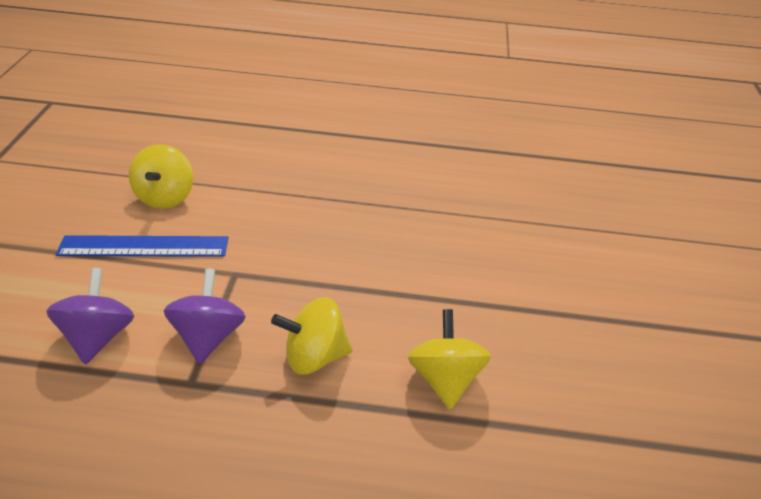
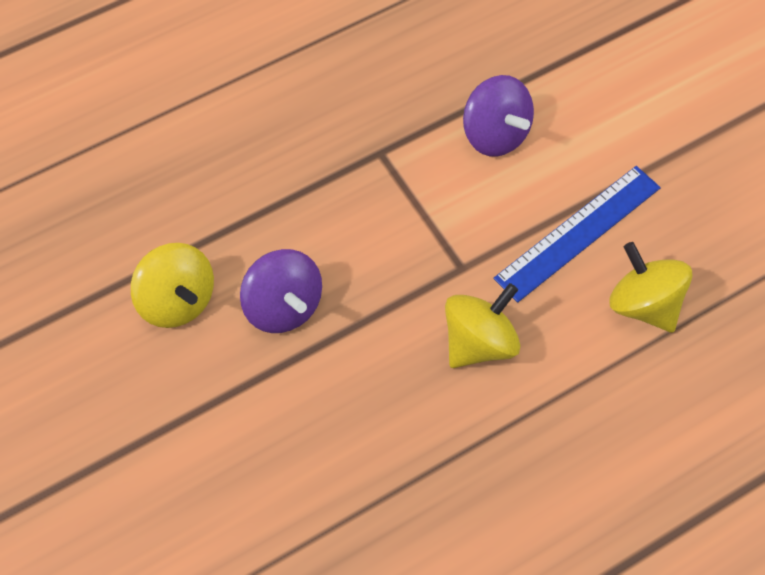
camera: 145 degrees right, 20 degrees up
(209, 336) = (411, 195): purple spinning top -> purple spinning top (283, 306)
(315, 355) = (306, 242): yellow spinning top -> yellow spinning top (479, 342)

